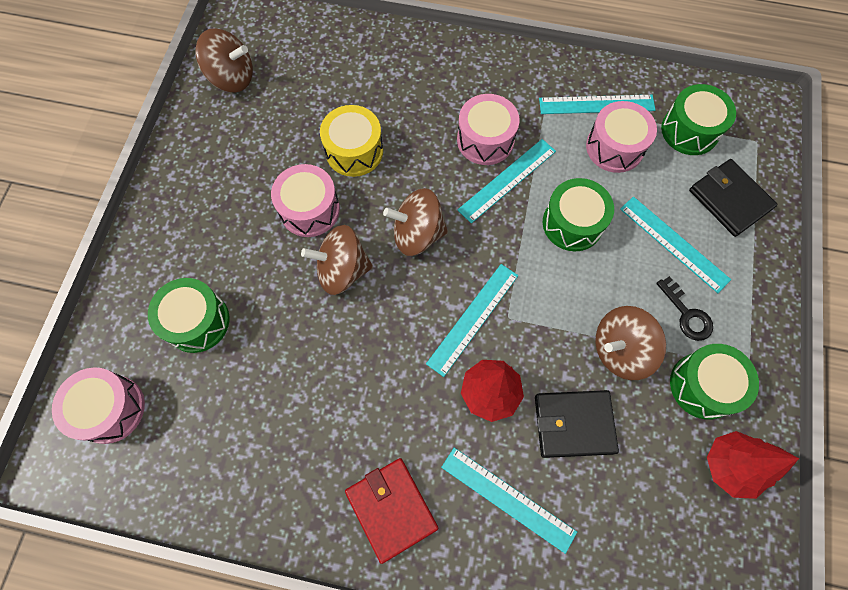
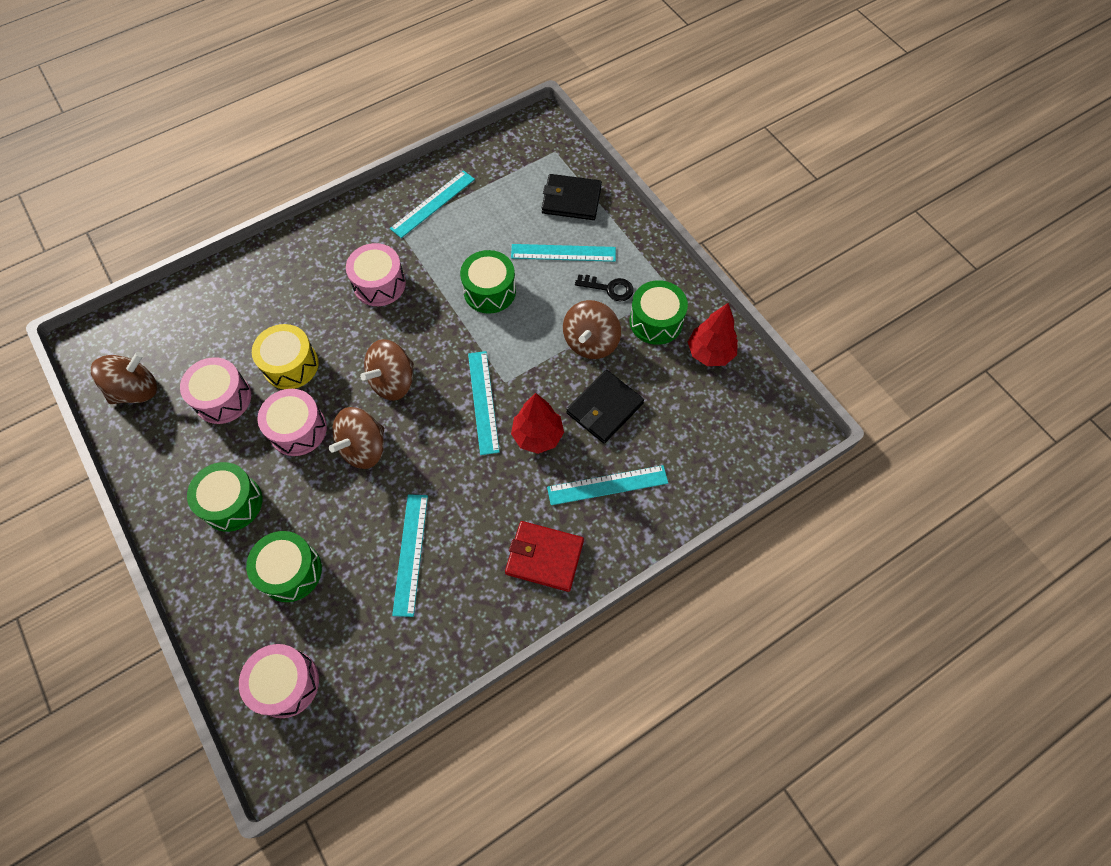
camera: 45 degrees left, 5 degrees down
(507, 180) = (420, 298): turquoise ruler -> turquoise ruler (410, 553)
(614, 147) = (471, 222): pink drum -> pink drum (223, 398)
(689, 130) = (508, 175): green drum -> green drum (232, 503)

